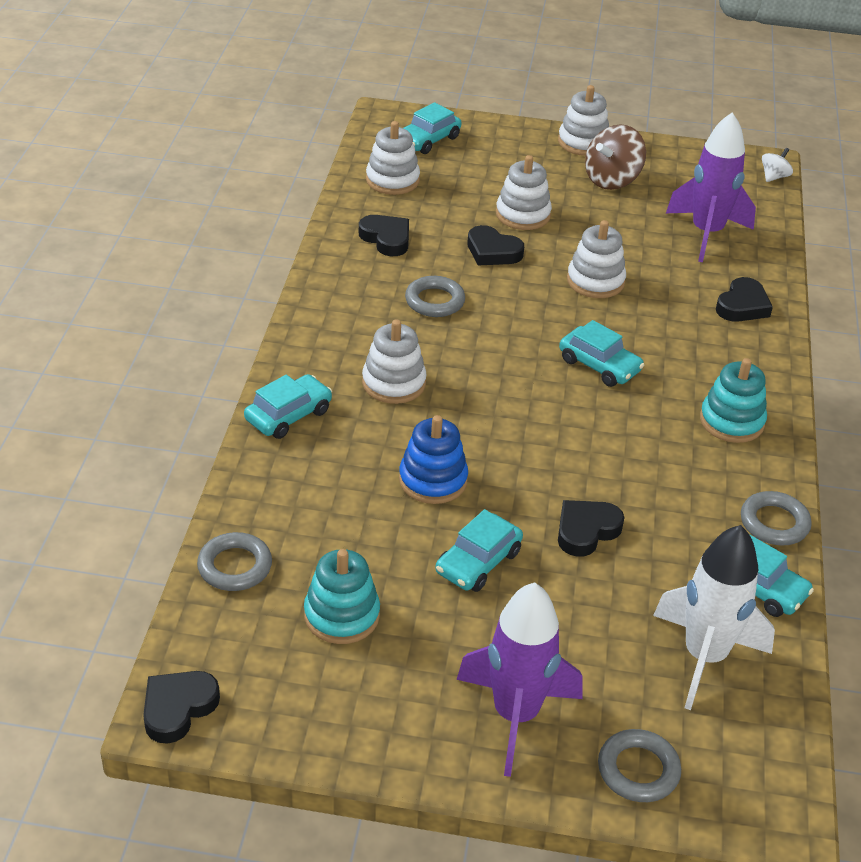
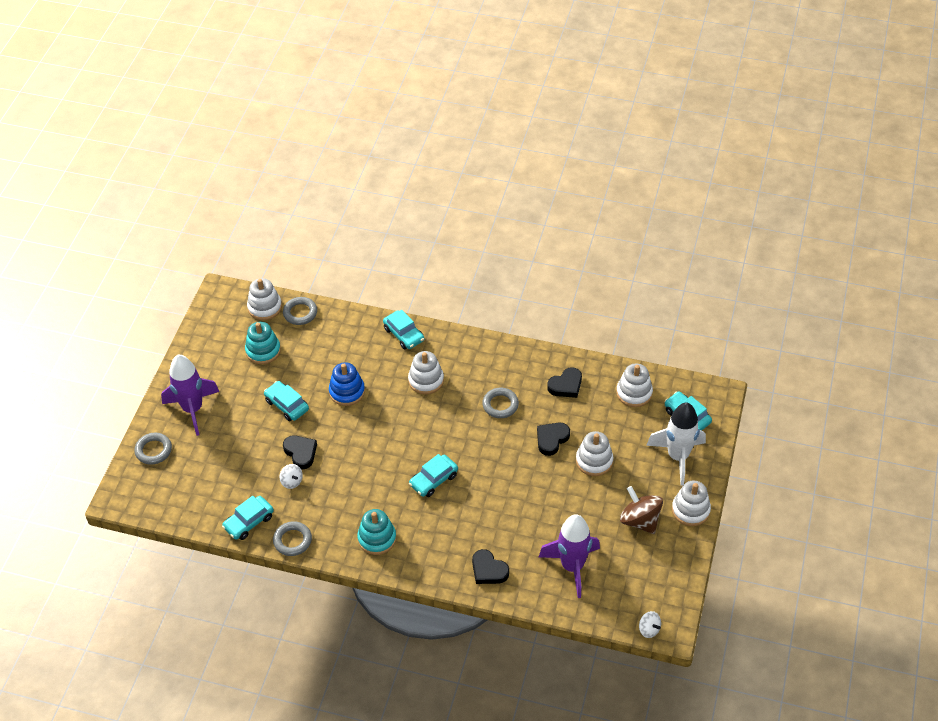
camera: 100 degrees right, 10 degrees up
(178, 708) = (223, 295): black heart -> none
(595, 281) = (518, 491): white stacking toy -> white stacking toy (265, 307)
(652, 536) = (292, 481): none -> white spinning top
(704, 657) = (209, 488): white rocket -> white rocket (677, 457)

